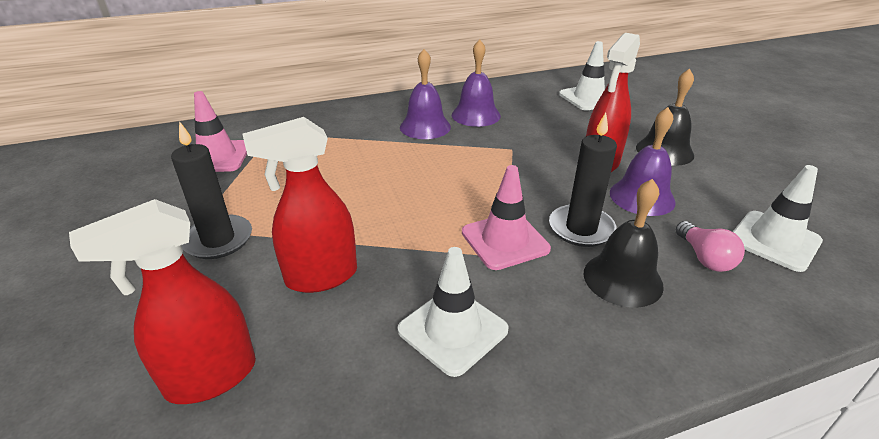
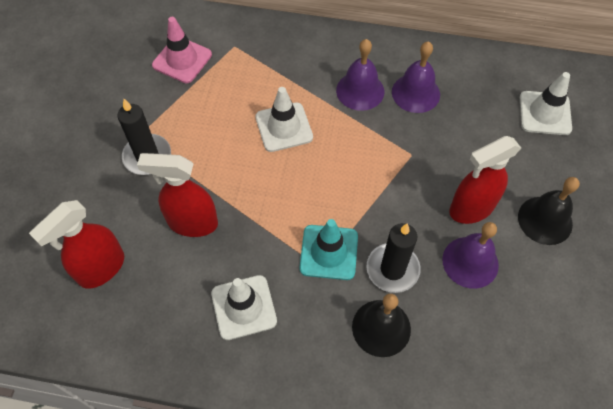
camera: 30 degrees right, 25 degrees up
(210, 378) = (101, 268): red spray bottle -> red spray bottle turned 45 degrees counterclockwise
(505, 241) = (329, 252): pink traffic cone -> turquoise traffic cone
(704, 258) = (457, 342): pink light bulb -> none
(774, 241) = (530, 357): white traffic cone -> white traffic cone (284, 127)

